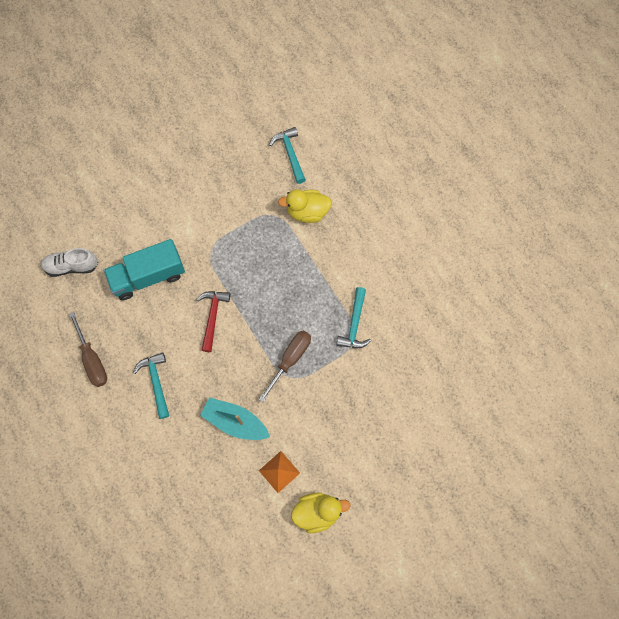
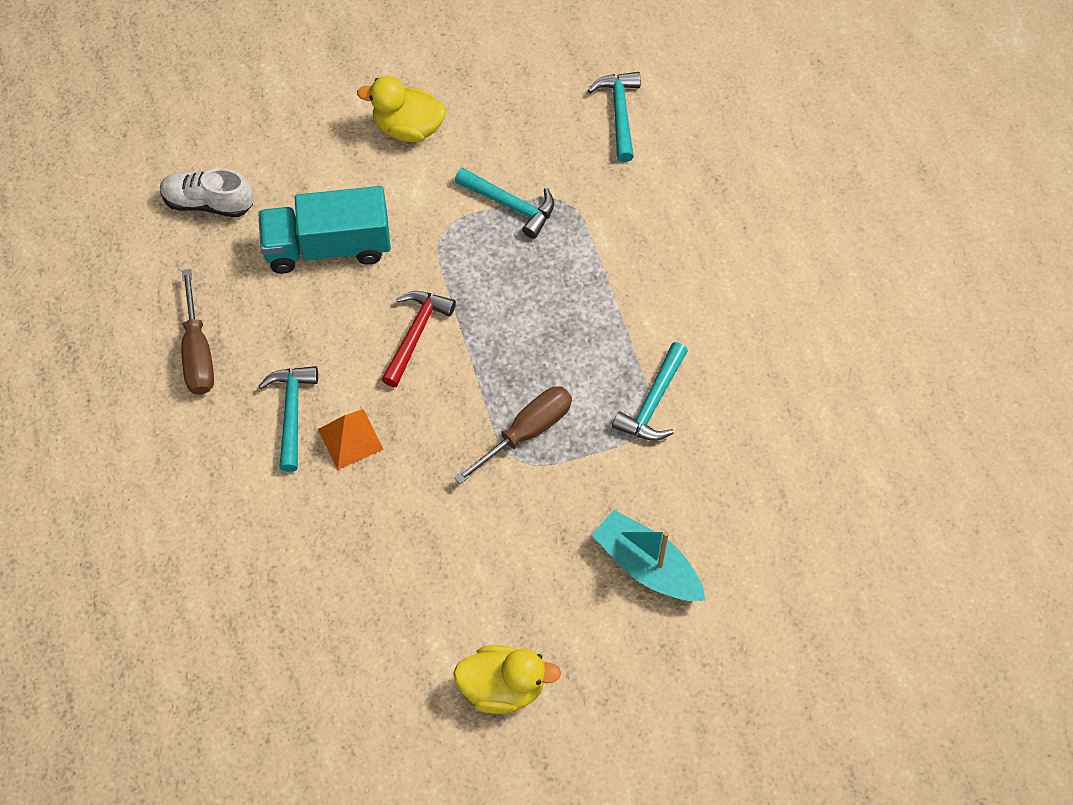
camera: 15 degrees right, 10 degrees down
(235, 422) = (405, 507): turquoise boat -> turquoise boat (647, 566)
(244, 225) = (510, 205): none -> turquoise hammer
(279, 471) = (456, 605): orange pyramid -> orange pyramid (350, 439)
(307, 212) = (622, 209): yellow duck -> yellow duck (408, 128)

